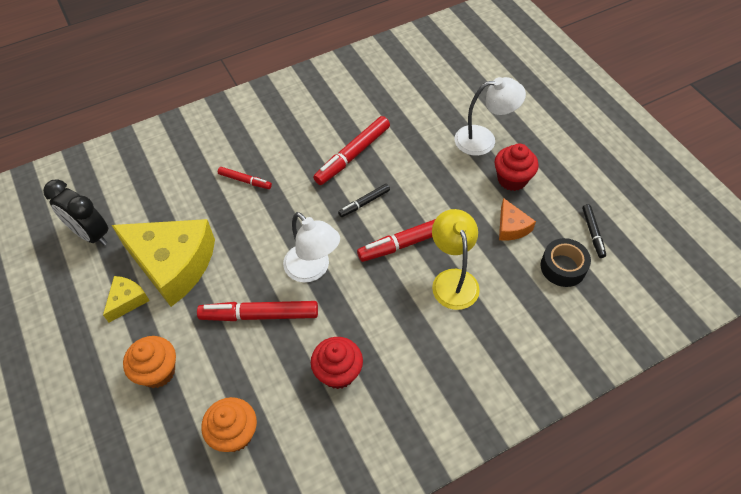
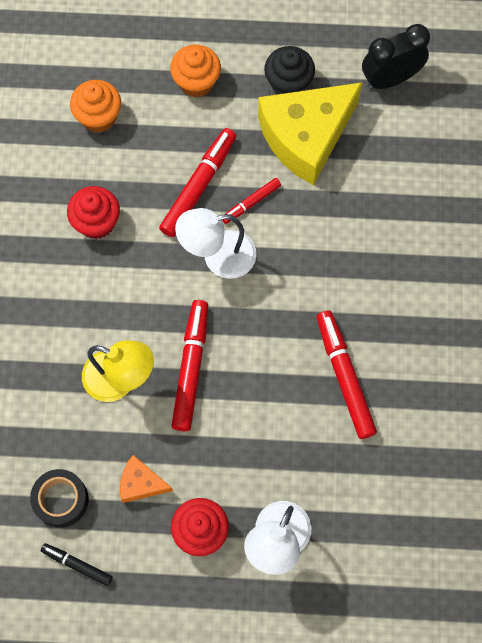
camera: 120 degrees right, 15 degrees up
(127, 300) = (288, 84): yellow cheese -> black cupcake
(245, 180) = (375, 247): red marker -> red marker (251, 203)
(364, 203) = (269, 350): black marker -> none

